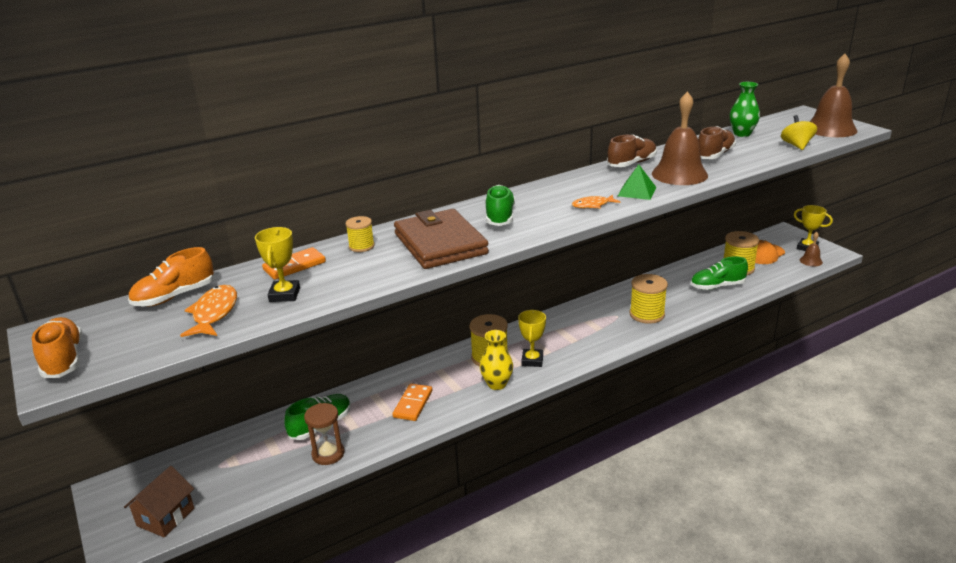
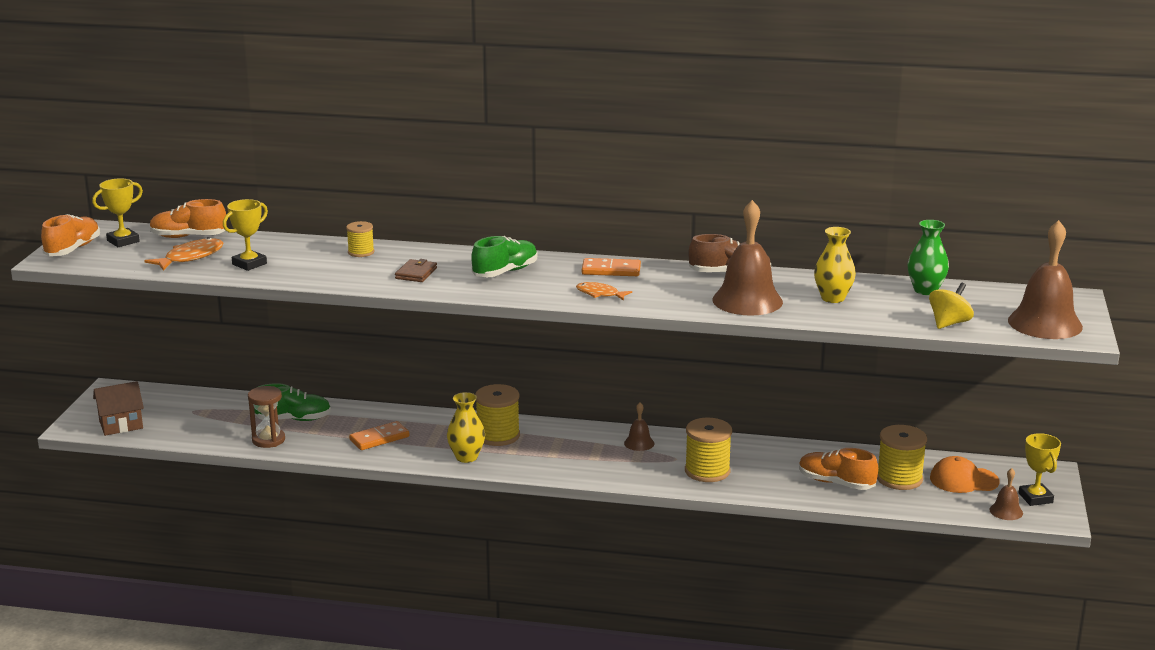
camera: 40 degrees right, 5 degrees down
(294, 266) = (292, 247): orange domino -> orange domino (611, 270)
(440, 244) = (416, 273): brown wallet -> brown wallet, size x0.42
(532, 360) = (528, 455): yellow trophy -> yellow trophy (123, 241)
(580, 317) = (639, 443): none -> brown bell
(637, 191) = (667, 299): green pyramid -> none
(714, 155) = (833, 298): brown shoe -> yellow vase
(717, 286) = (836, 483): green shoe -> orange shoe

